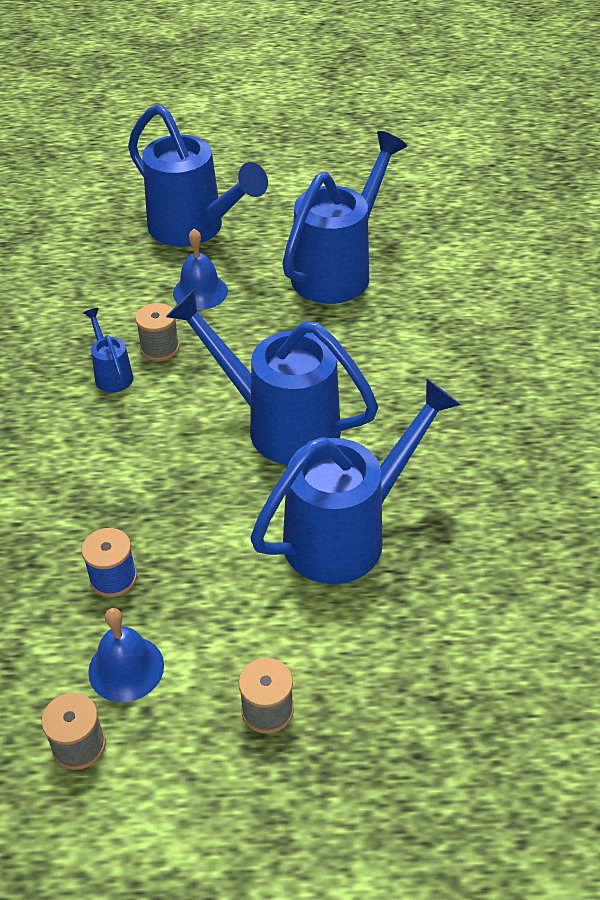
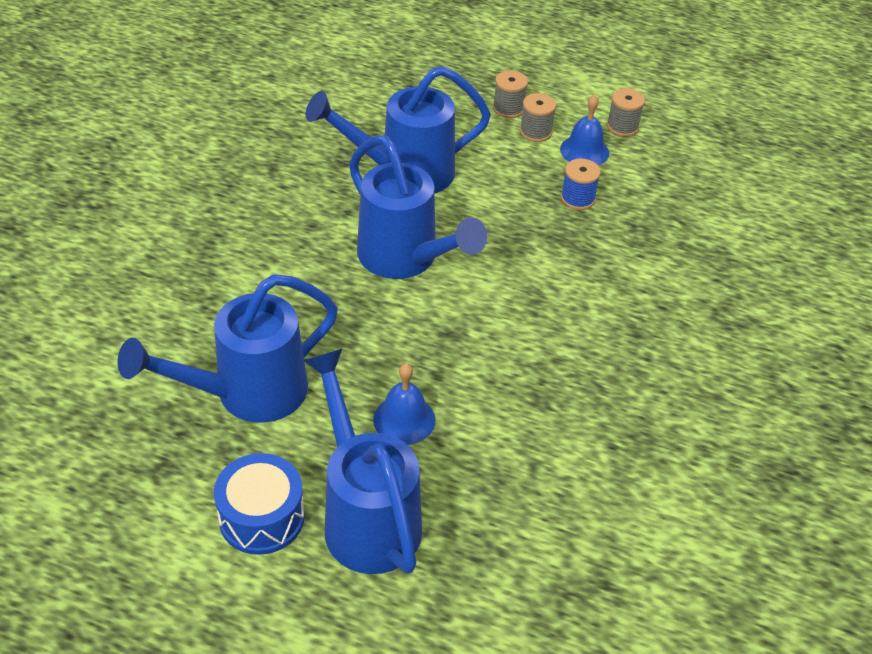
camera: 160 degrees left, 0 degrees up
(112, 374) = (529, 355): blue watering can -> none
(160, 348) = (474, 367): grey spool -> grey spool (535, 132)
(267, 208) = (261, 517): none -> blue drum

